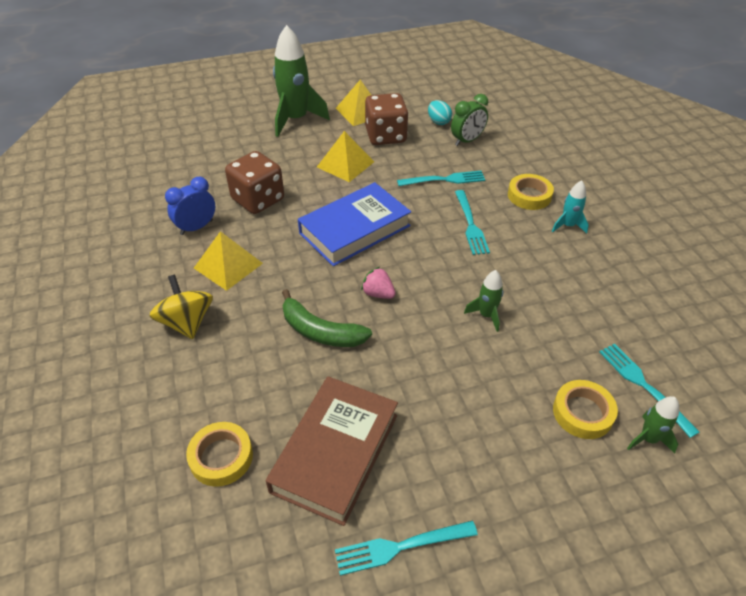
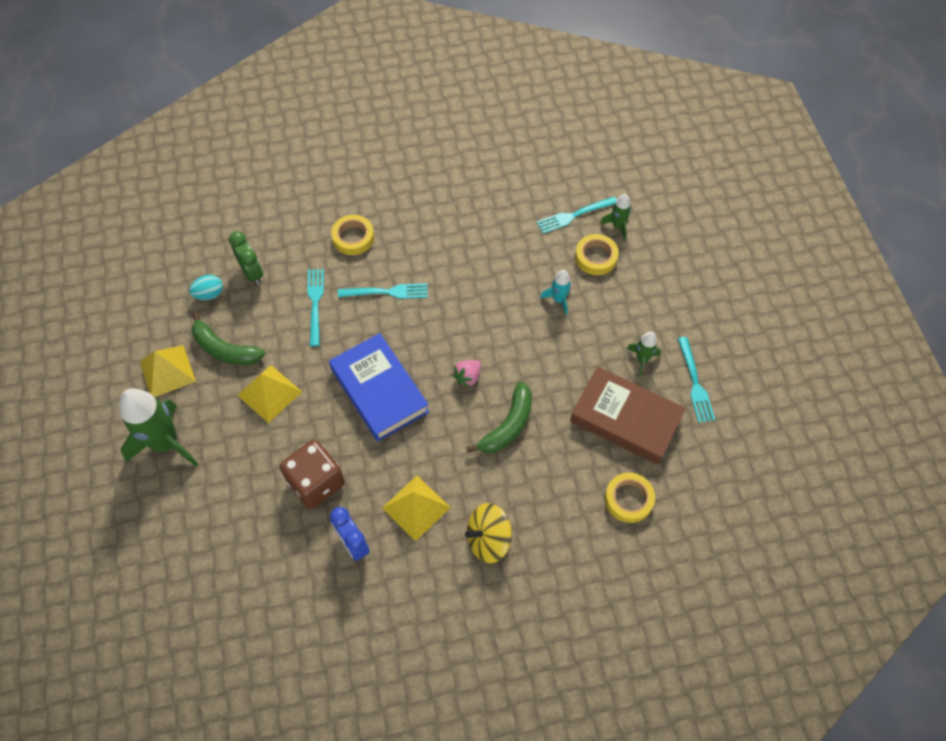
camera: 85 degrees left, 15 degrees up
(385, 136) = (225, 349): brown dice -> green banana
(486, 315) = (500, 299): green rocket -> green rocket (642, 359)
(568, 225) = (400, 218): turquoise rocket -> turquoise rocket (558, 300)

